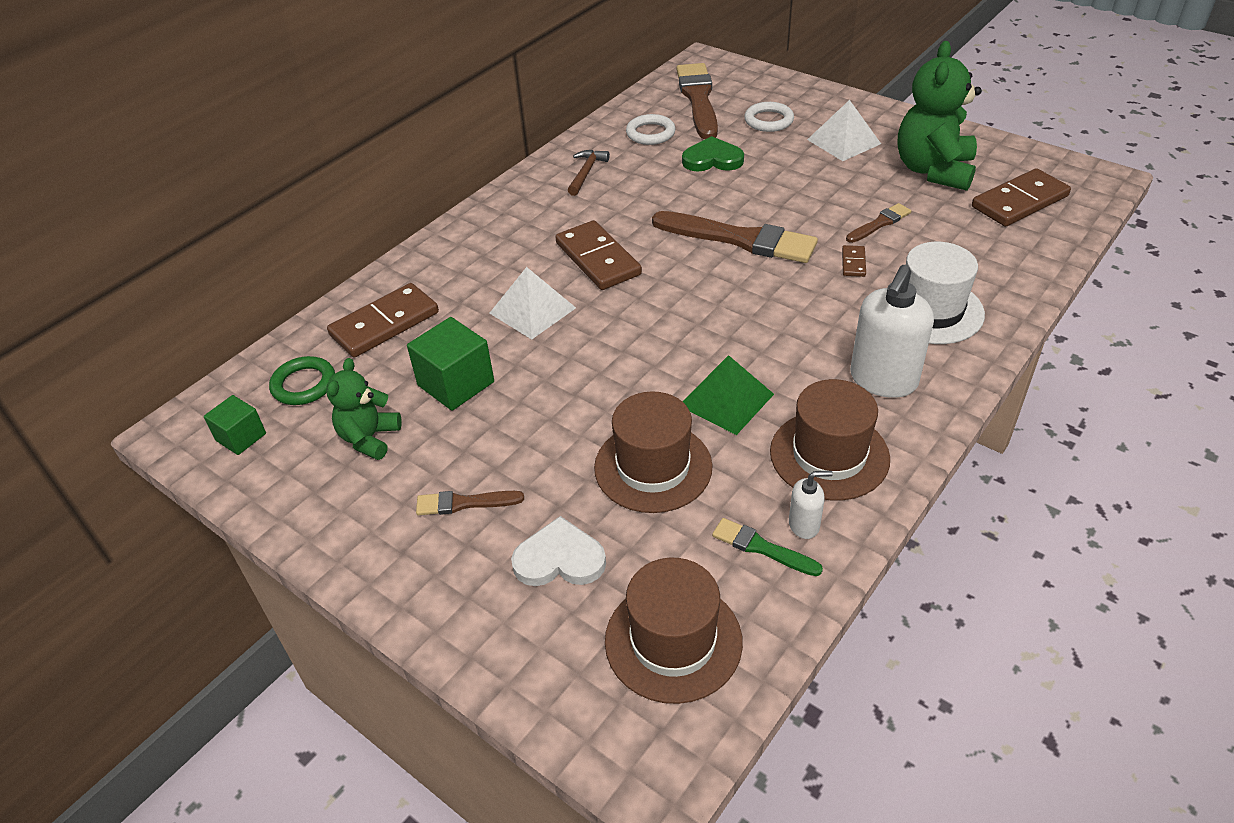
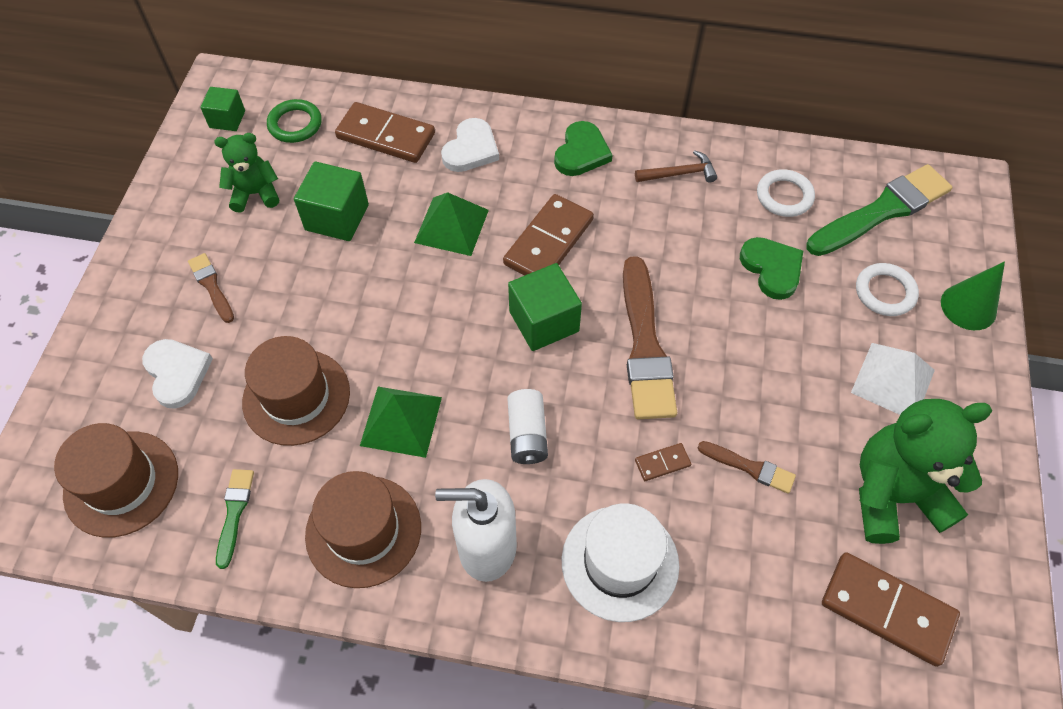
camera: 60 degrees right, 15 degrees up
(454, 274) = (471, 149): none -> white heart
(518, 214) = (581, 152): none -> green heart
(532, 310) = (451, 226): white pyramid -> green pyramid
(679, 285) = (544, 321): none -> green cube
(698, 99) = (882, 211): brown brush -> green brush
(786, 326) = (527, 434): none -> white battery
(803, 94) = (968, 307): none -> green cone
(804, 525) = (271, 537): white soap dispenser -> none

